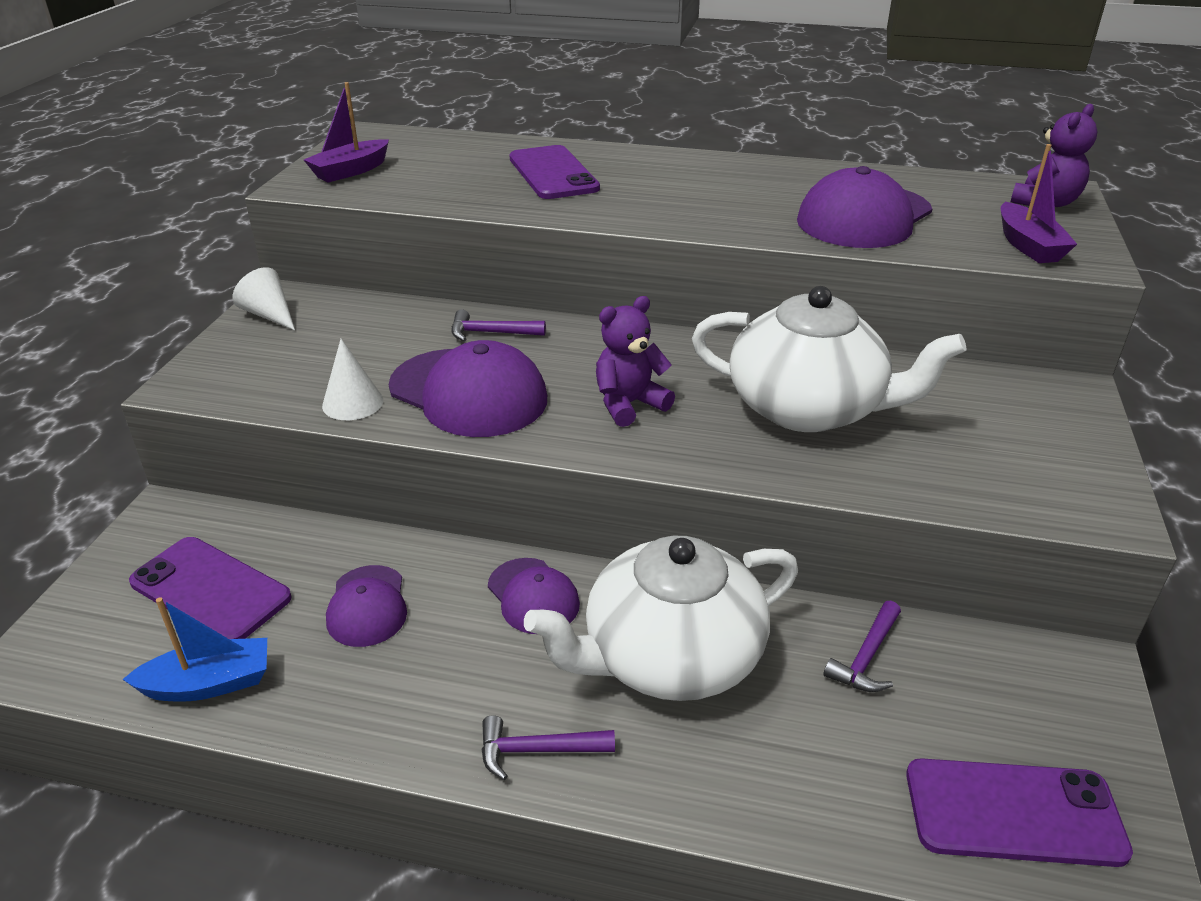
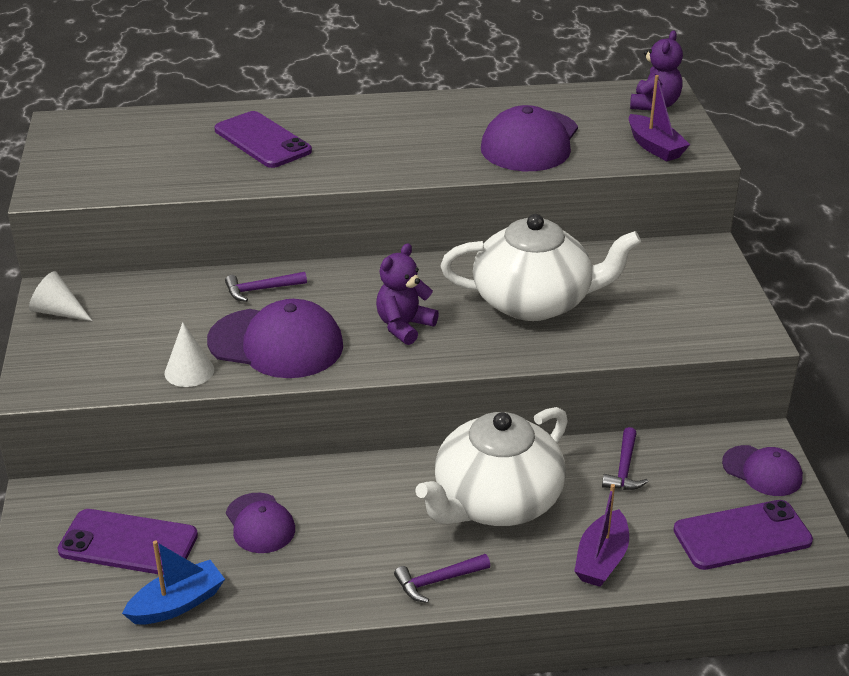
camera: 20 degrees left, 0 degrees up
(350, 171) = (82, 168): purple boat -> purple boat (601, 559)
(533, 596) = (379, 486): purple cap -> purple cap (762, 471)

